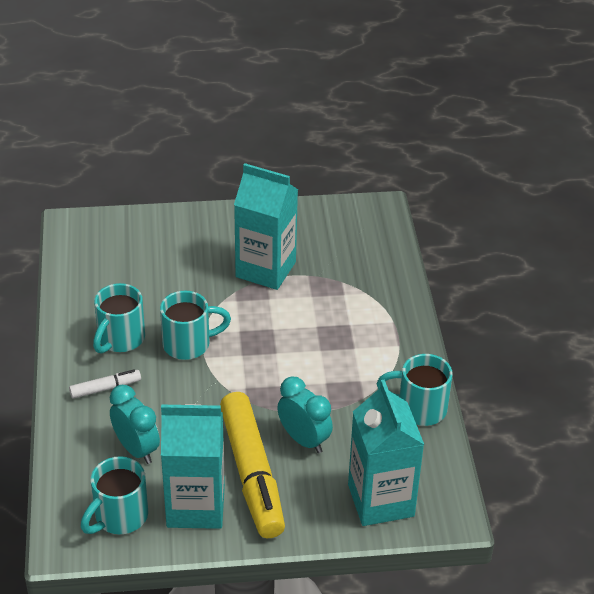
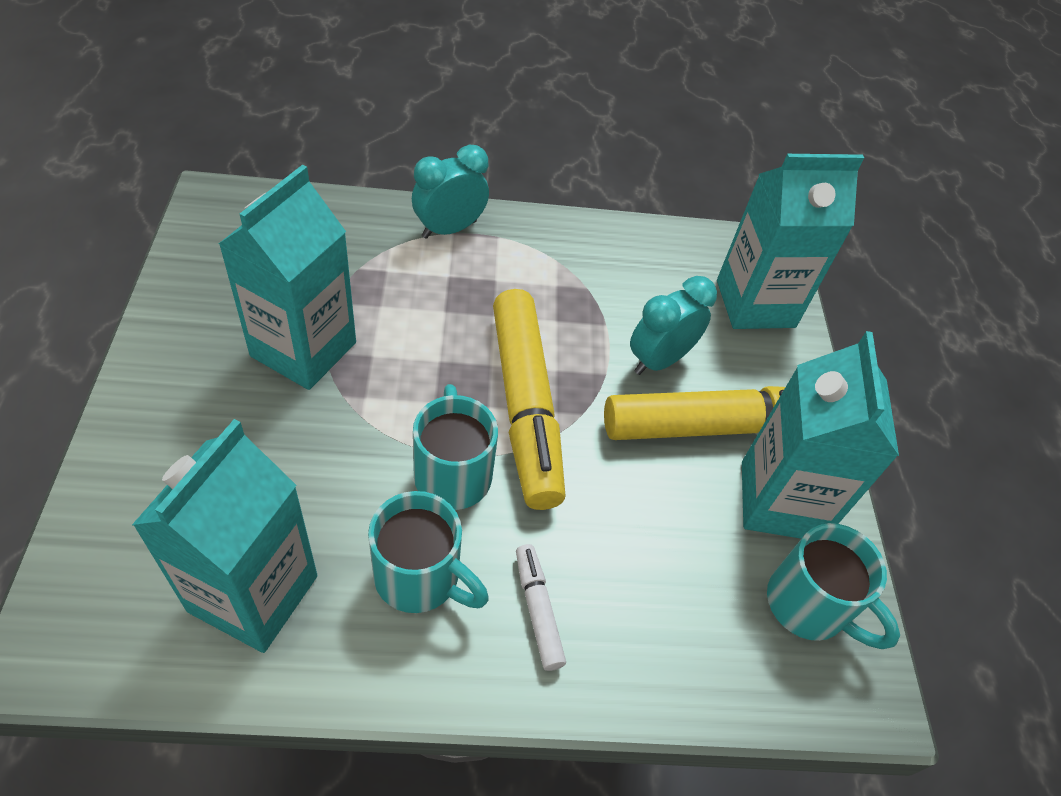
camera: 90 degrees left, 10 degrees up
(105, 281) = (253, 593): none -> turquoise carton
(136, 449) = (675, 571): turquoise clock -> turquoise clock (449, 229)
(245, 372) = (525, 407): none -> yellow marker
(419, 409) = (610, 241): turquoise mug -> none

